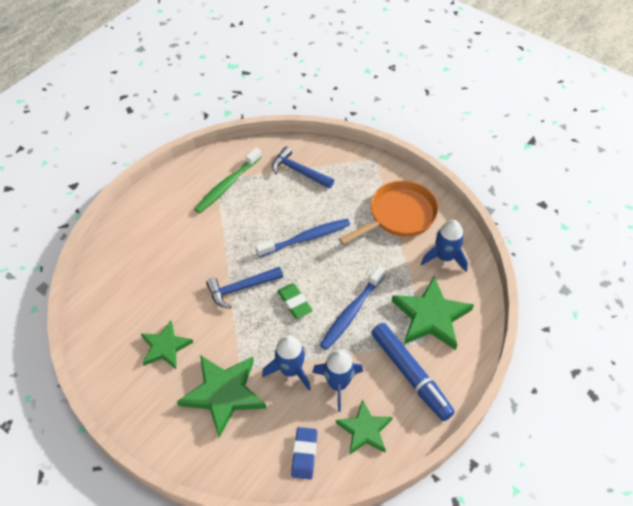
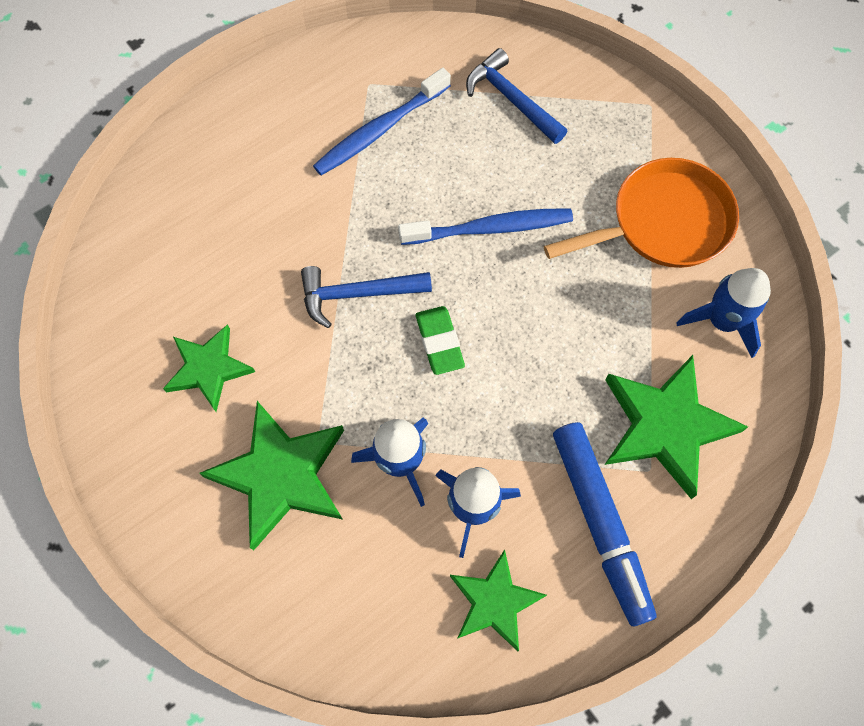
camera: 15 degrees right, 15 degrees up
(227, 185) = (383, 99): green toothbrush -> none
(304, 454) = (383, 617): blue eraser -> none
(351, 312) = (531, 383): blue toothbrush -> blue toothbrush (380, 130)

